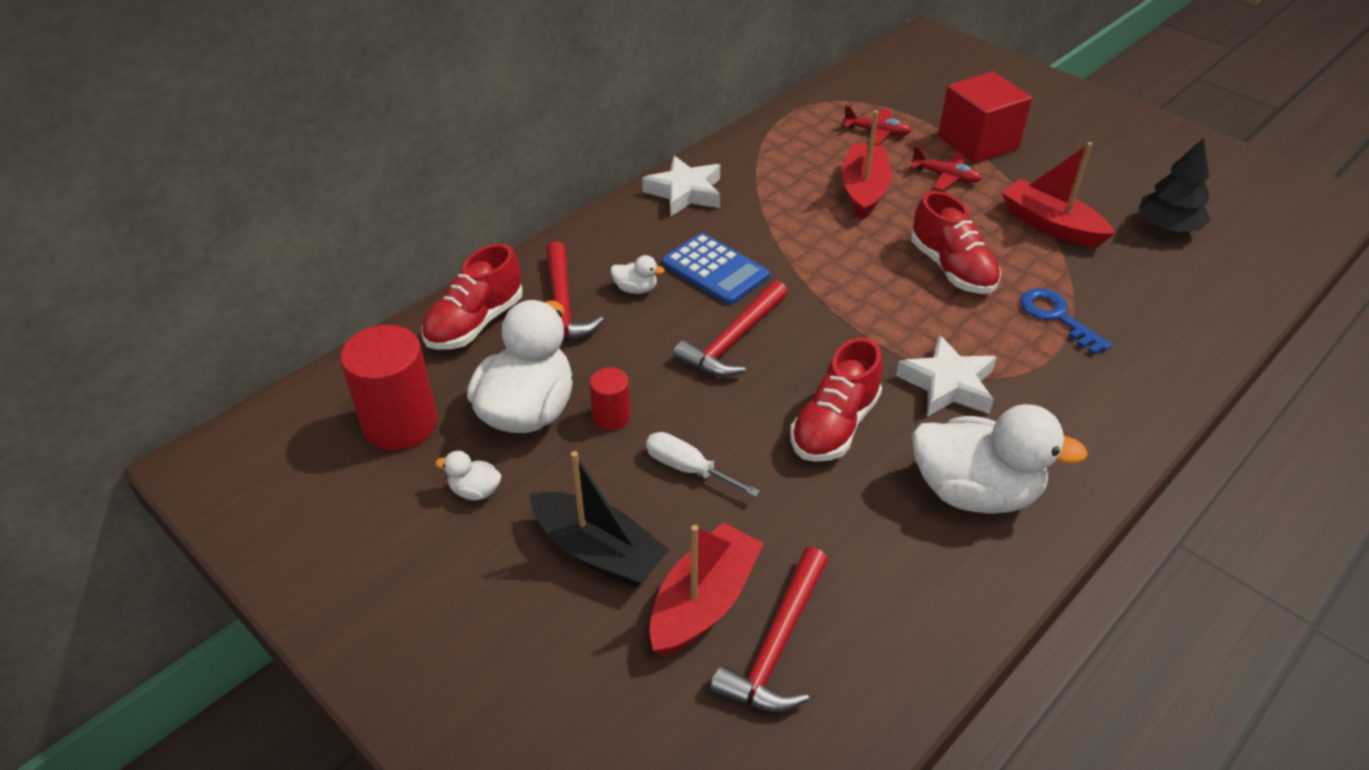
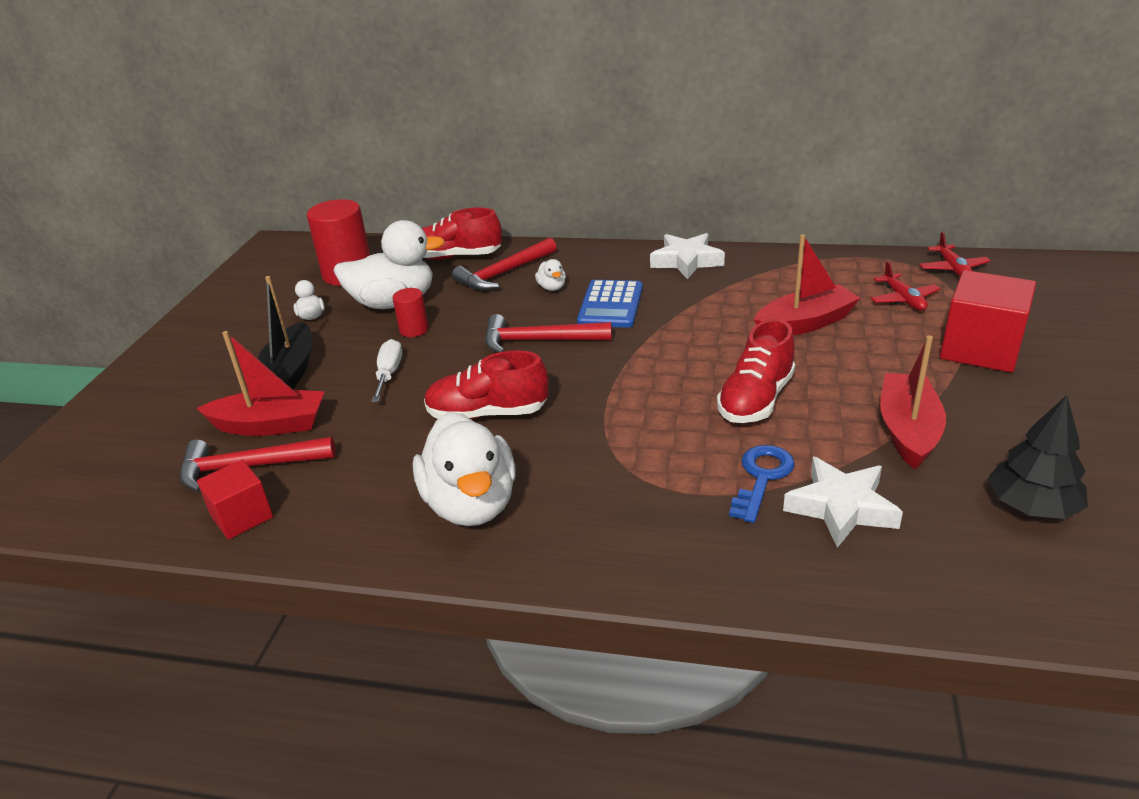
camera: 60 degrees right, 10 degrees down
(870, 675) = (242, 516): none -> red cube
(945, 177) = (893, 352): red plane -> red plane (952, 268)
(948, 384) = (593, 448): white star -> white star (841, 507)

